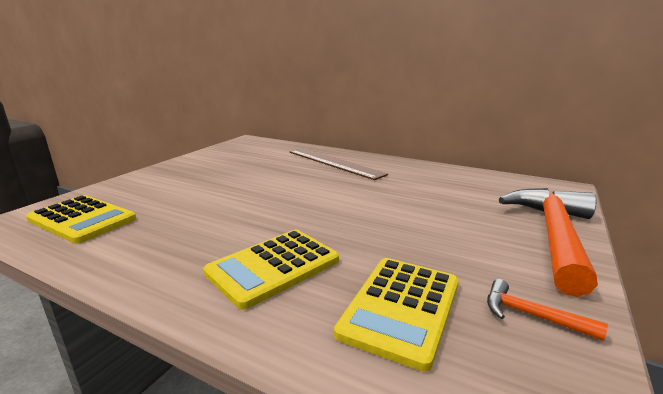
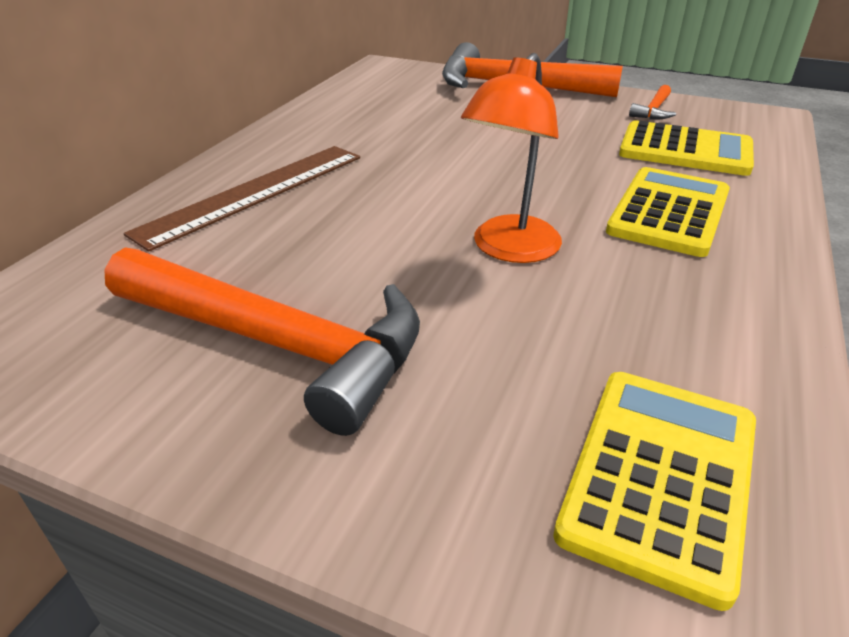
camera: 95 degrees left, 15 degrees up
(217, 169) = (277, 343): none -> orange hammer
(254, 208) = (509, 249): none -> orange lamp
(273, 267) = (669, 212): yellow calculator -> yellow calculator turned 105 degrees counterclockwise

